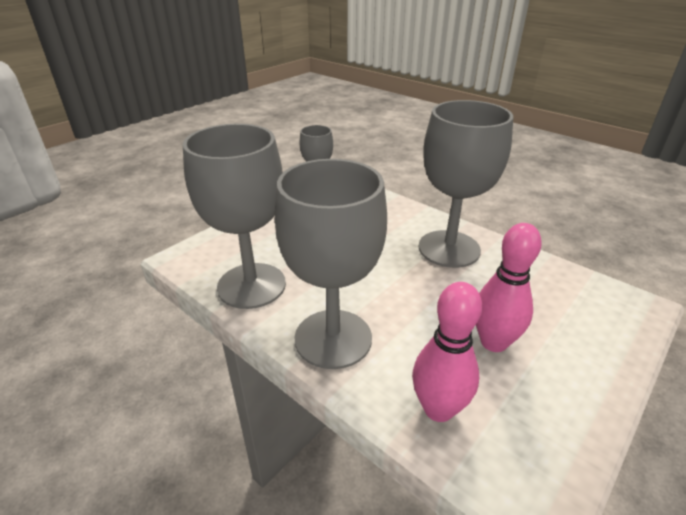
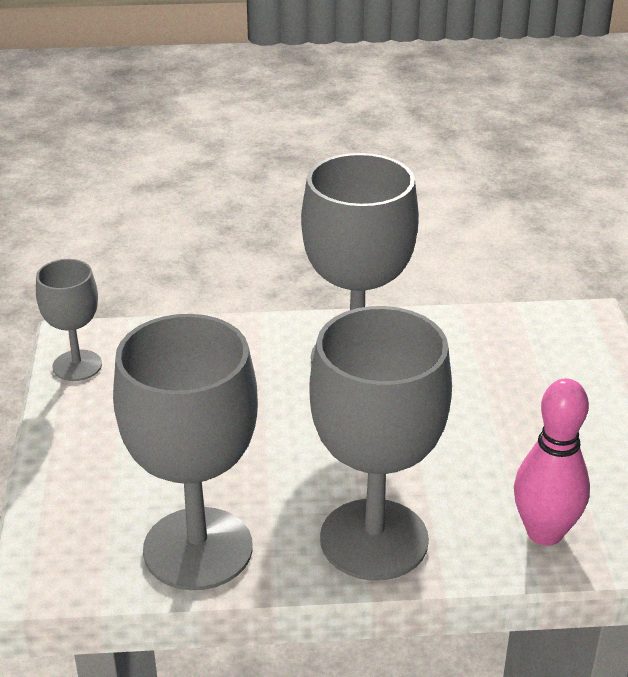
camera: 45 degrees left, 0 degrees up
(493, 342) = (516, 438): pink bowling pin -> none

